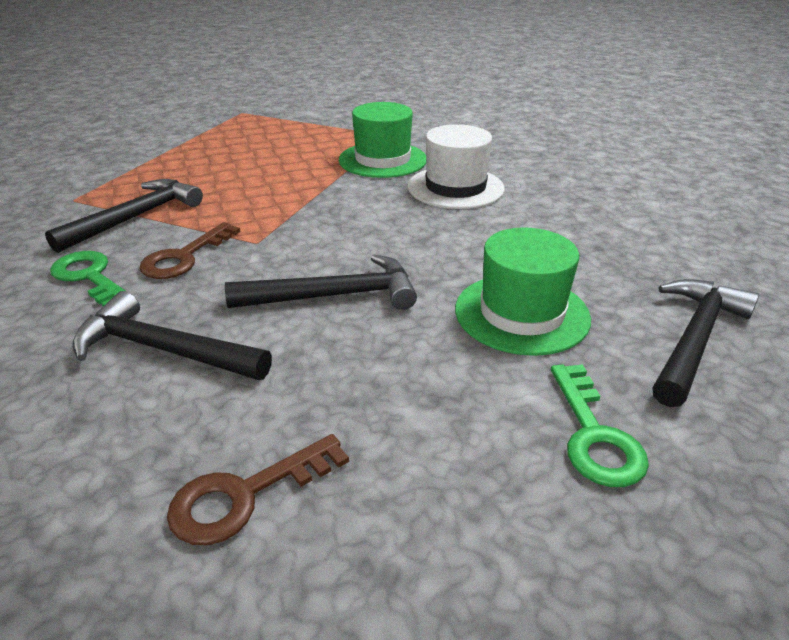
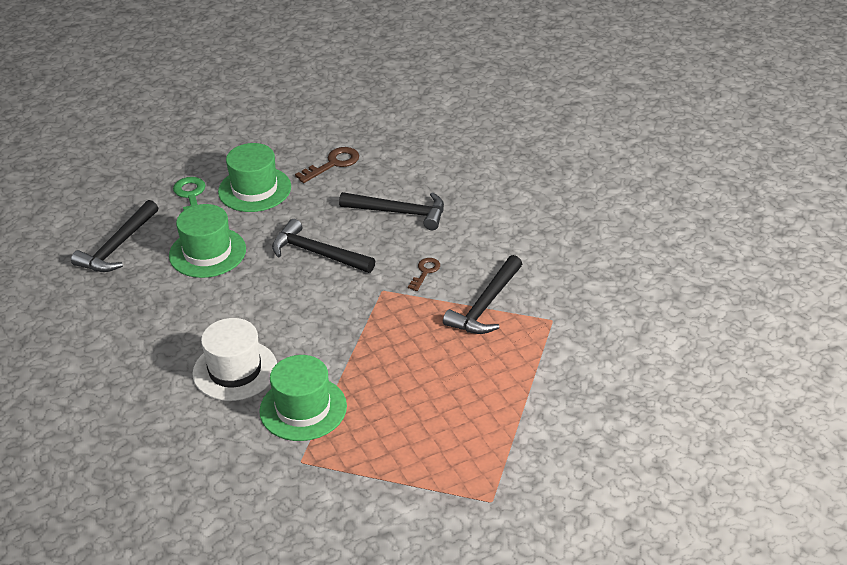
camera: 175 degrees right, 5 degrees up
(90, 277) = (475, 250): green key -> none
(184, 257) = (425, 272): brown key -> brown key, size x0.65
(335, 296) = (317, 253): black hammer -> black hammer turned 45 degrees clockwise
(447, 438) = (254, 189): none -> green hat

